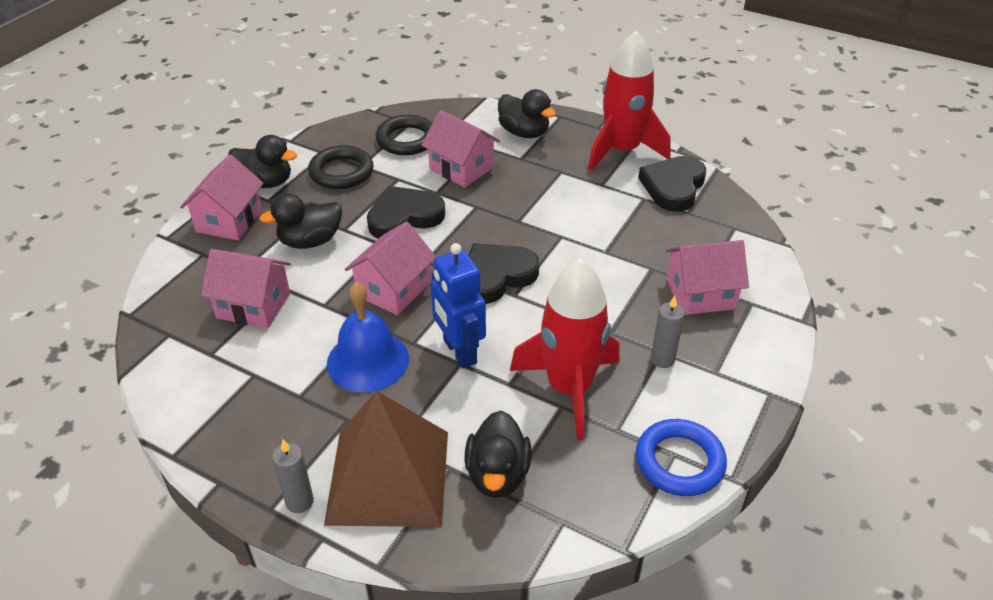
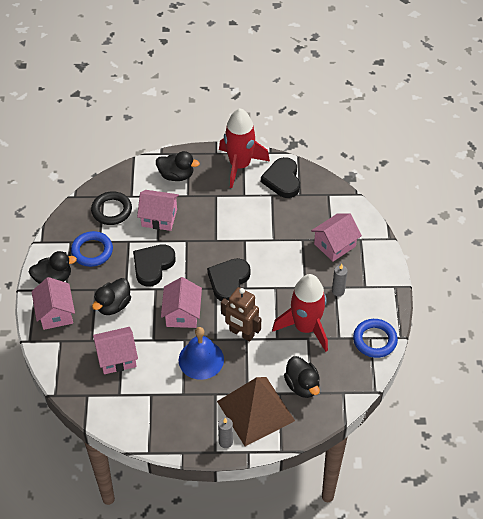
camera: 30 degrees left, 10 degrees up
(341, 172) = (92, 251): black ring -> blue ring
(459, 352) = (241, 333): blue robot -> brown robot

